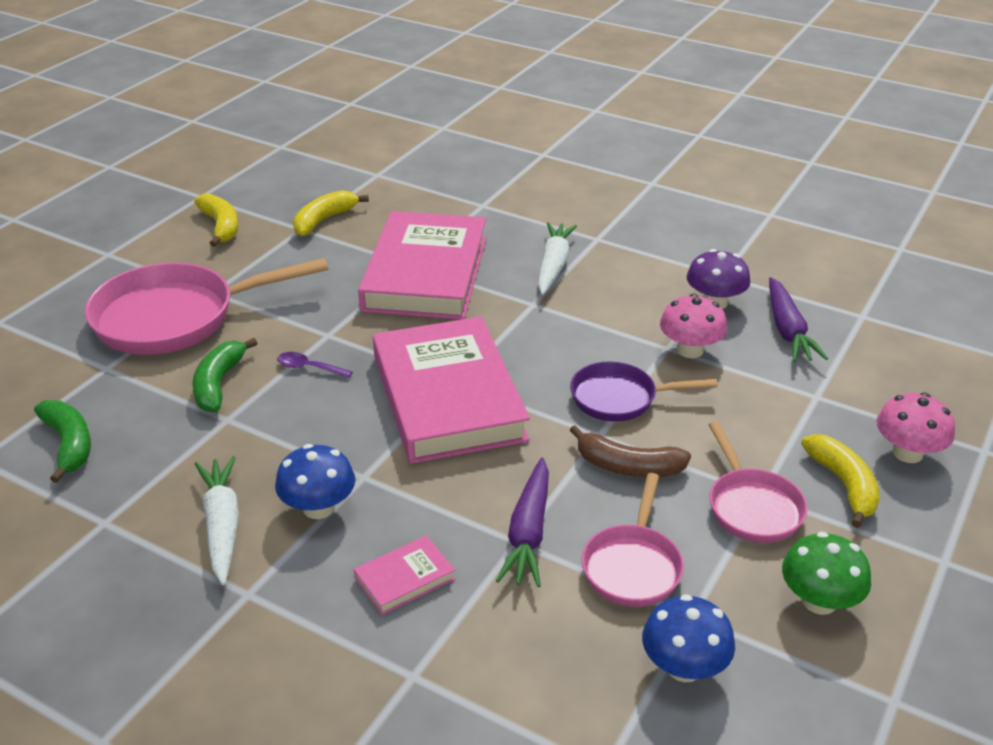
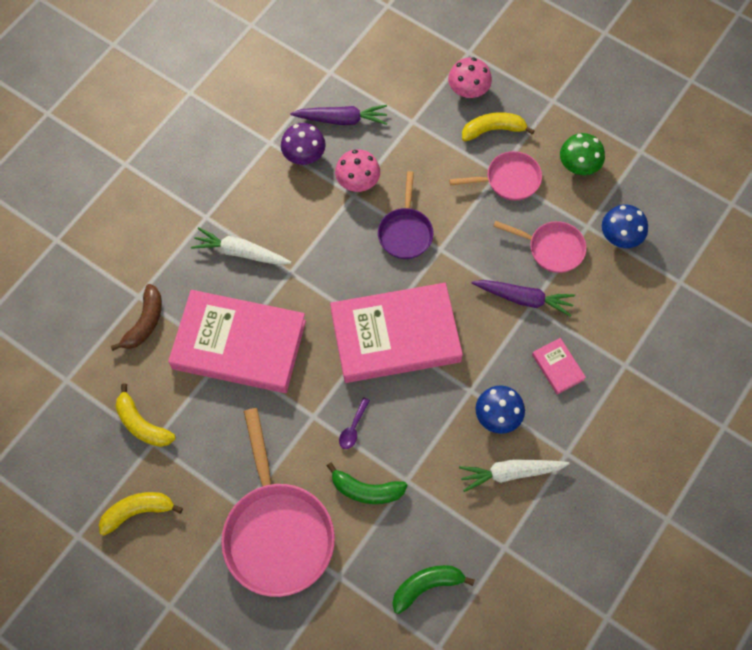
camera: 85 degrees left, 30 degrees up
(628, 466) = (471, 238): brown banana -> brown banana (145, 322)

